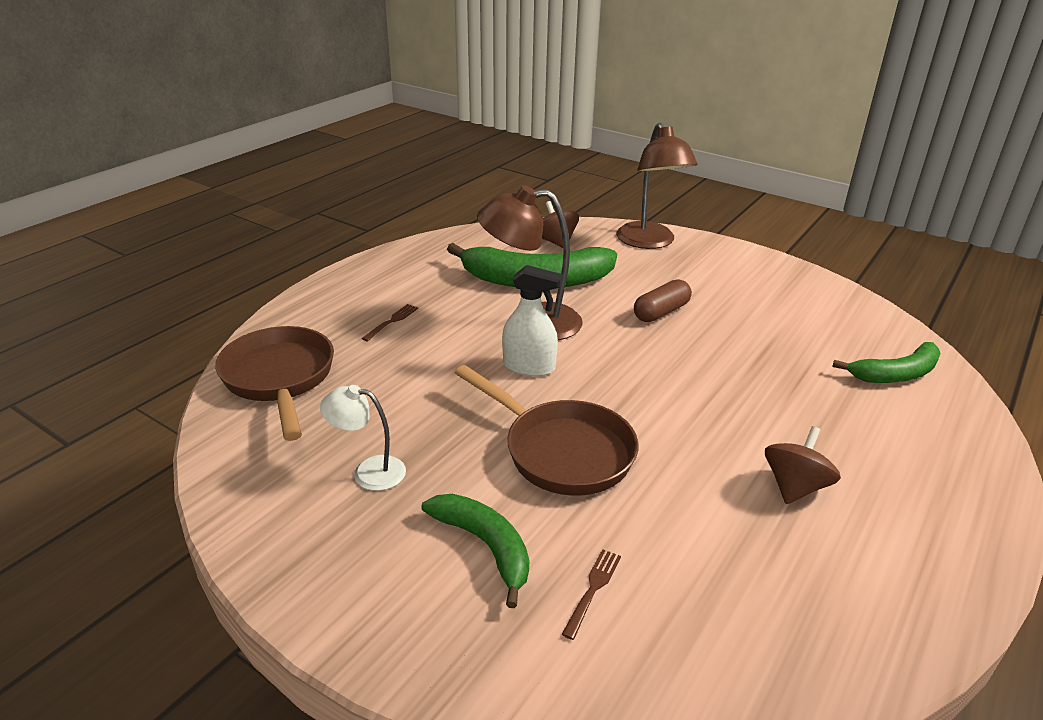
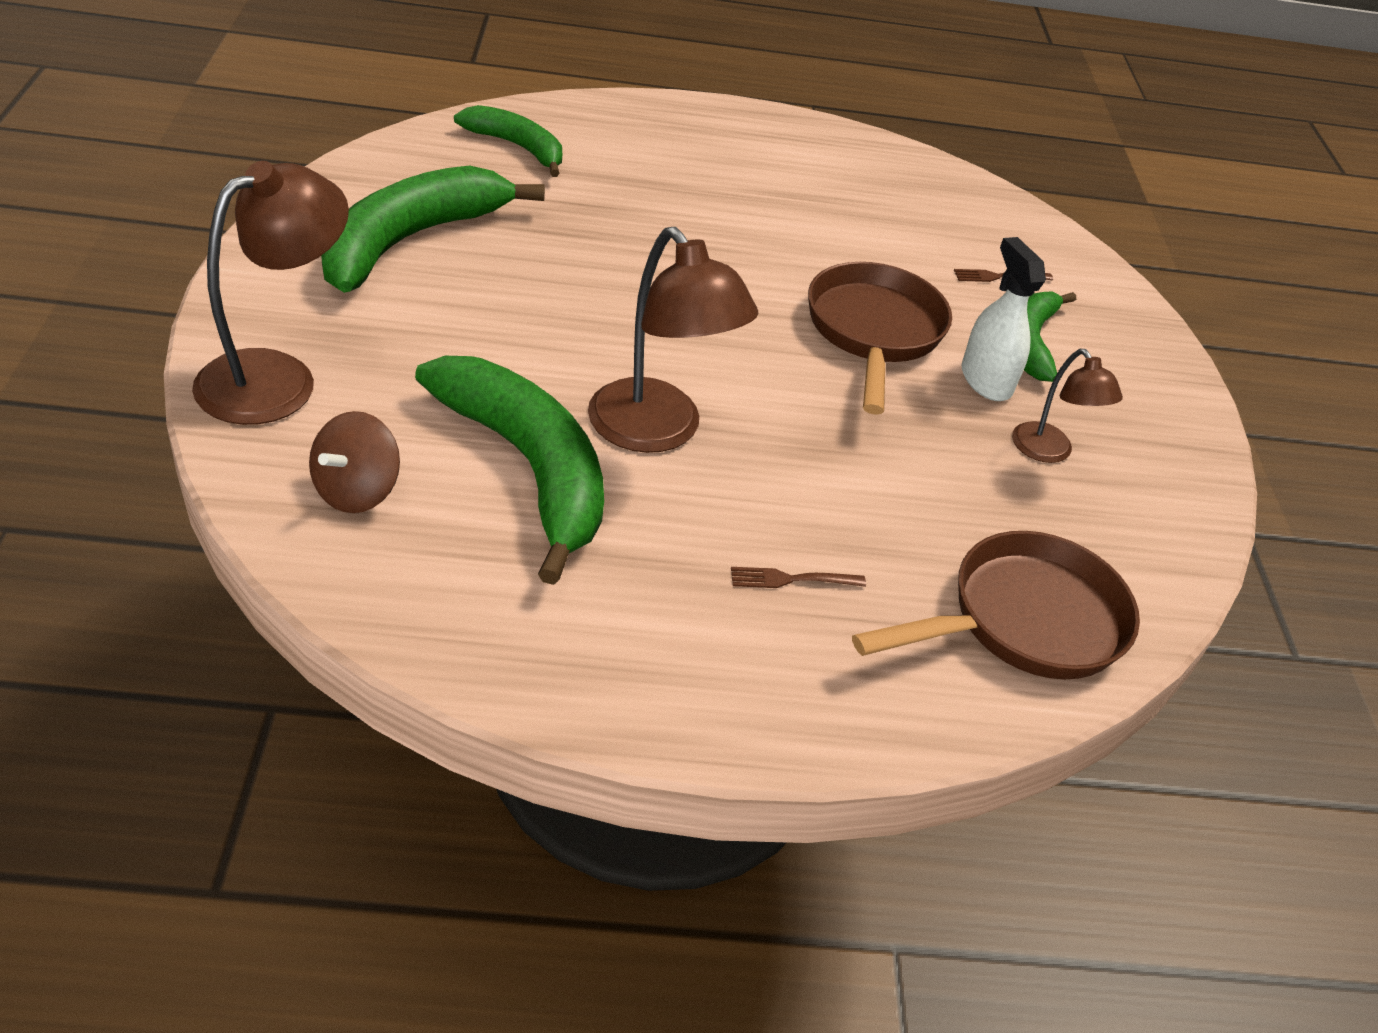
camera: 130 degrees left, 10 degrees up
(279, 379) = (1023, 621): brown pan -> brown pan turned 150 degrees counterclockwise
(368, 471) = (1049, 452): white lamp -> brown lamp
(529, 367) = (760, 399): white spray bottle -> white spray bottle (985, 380)
(661, 312) = (520, 321): brown capsule -> none
(765, 300) = (409, 241): none -> green banana
(795, 487) = (770, 196): brown spinning top -> none

